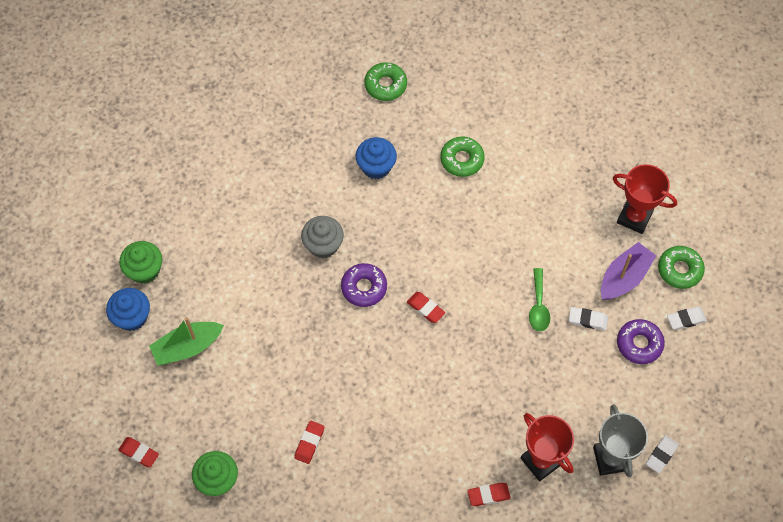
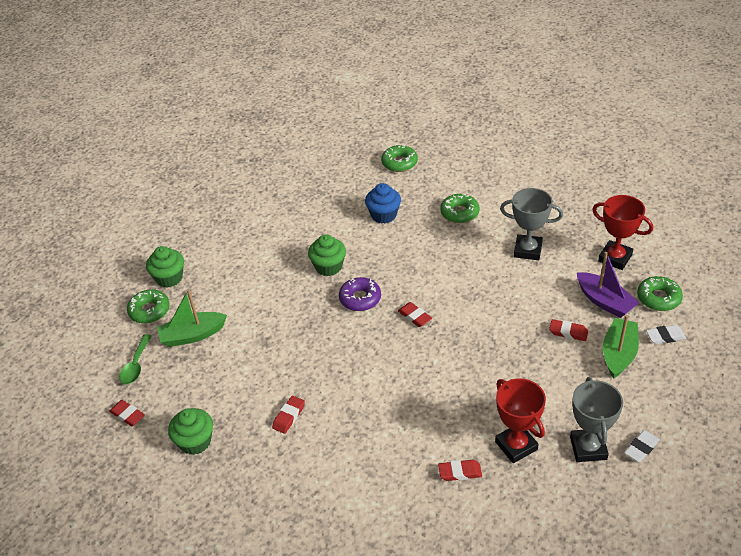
camera: 10 degrees right, 20 degrees down
(132, 317) = (149, 311): blue cupcake -> green donut
(323, 245) = (328, 267): grey cupcake -> green cupcake
(538, 305) = (521, 319): green spoon -> green spoon (136, 365)
(540, 211) = (527, 250): none -> grey trophy
(587, 320) = (568, 332): white eraser -> red eraser
(624, 277) = (604, 301): purple boat -> purple boat turned 90 degrees clockwise
(639, 344) = (618, 354): purple donut -> green boat

